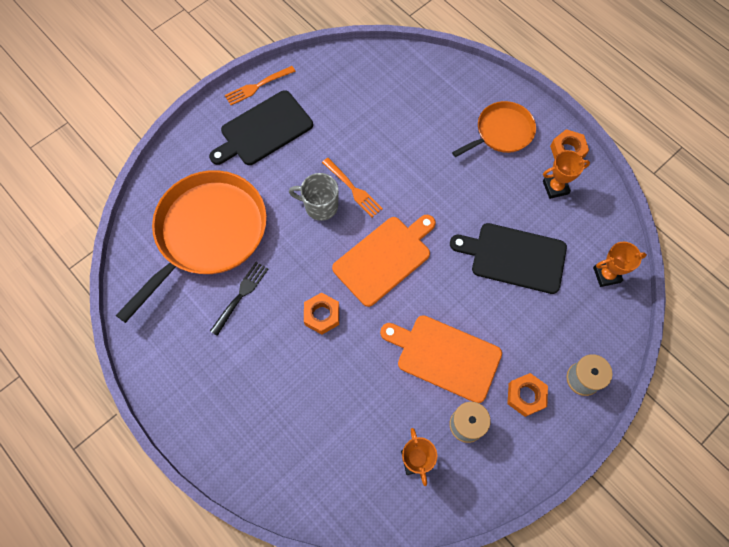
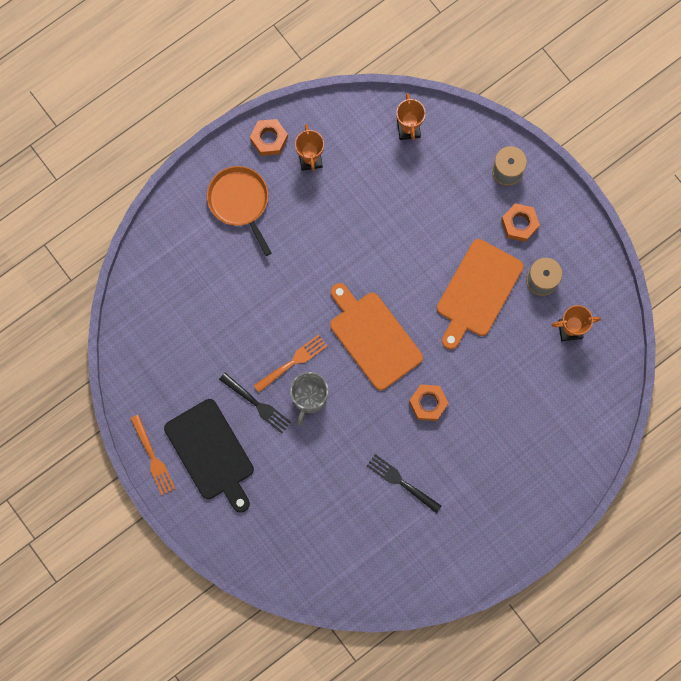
camera: 85 degrees left, 10 degrees up
(208, 233) = (330, 515): orange pan -> none
(311, 162) = (256, 404): none -> black fork
(514, 257) = (383, 212): black cutting board -> none

